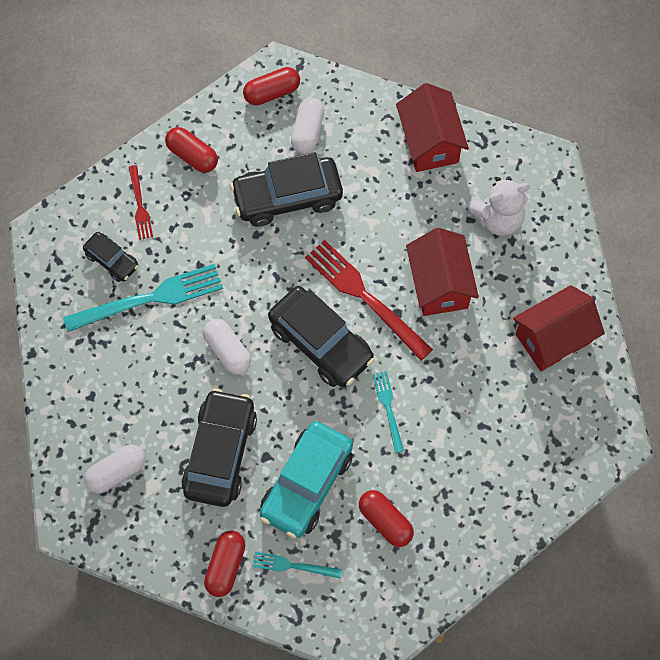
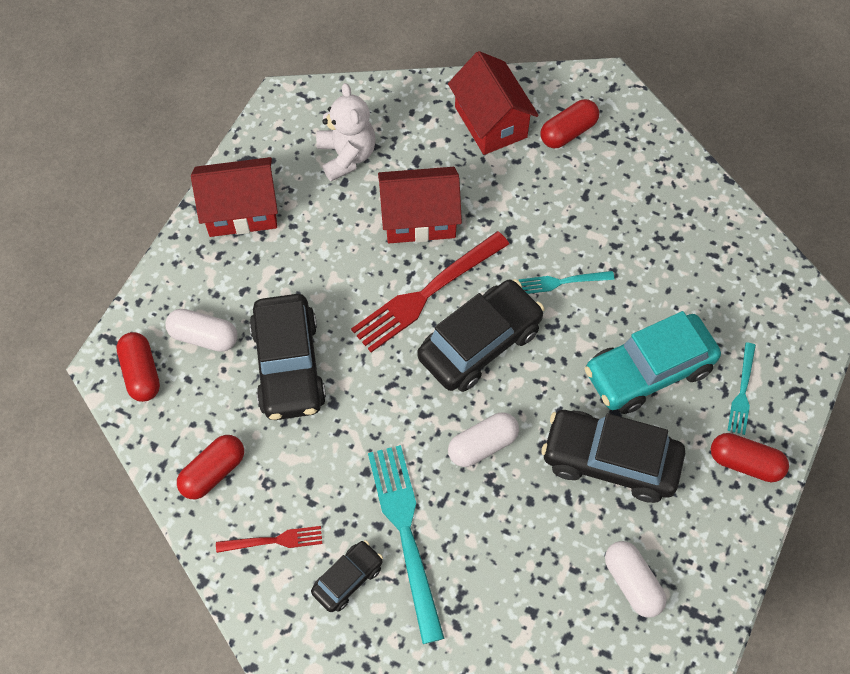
camera: 85 degrees left, 5 degrees down
(306, 484) = (648, 371): turquoise car -> turquoise car turned 120 degrees clockwise
(385, 521) = (690, 296): red capsule -> red capsule (568, 132)

